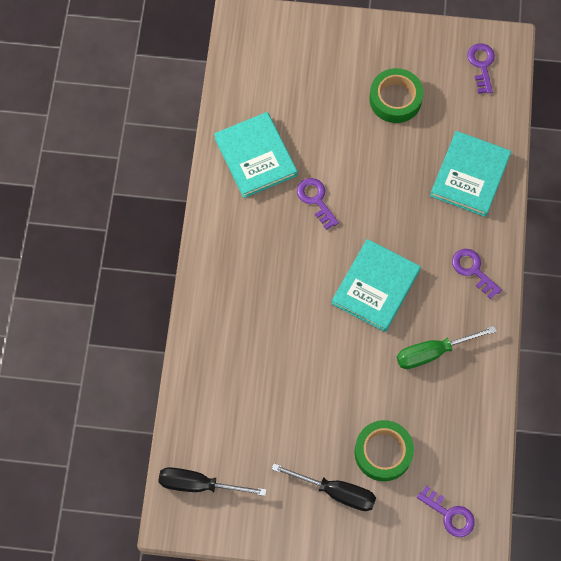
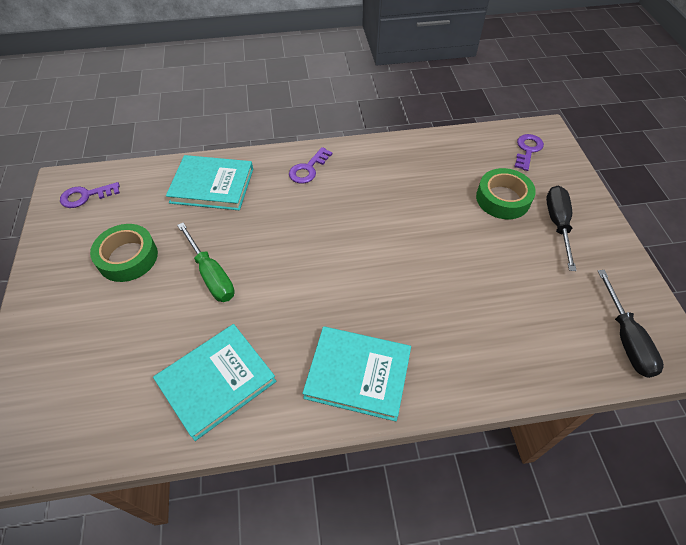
camera: 105 degrees left, 15 degrees down
(316, 200) = (263, 304): purple key -> none
(375, 287) = (348, 234): turquoise book -> turquoise book (358, 374)
(433, 352) = (396, 182): green screwdriver -> green screwdriver (211, 275)

